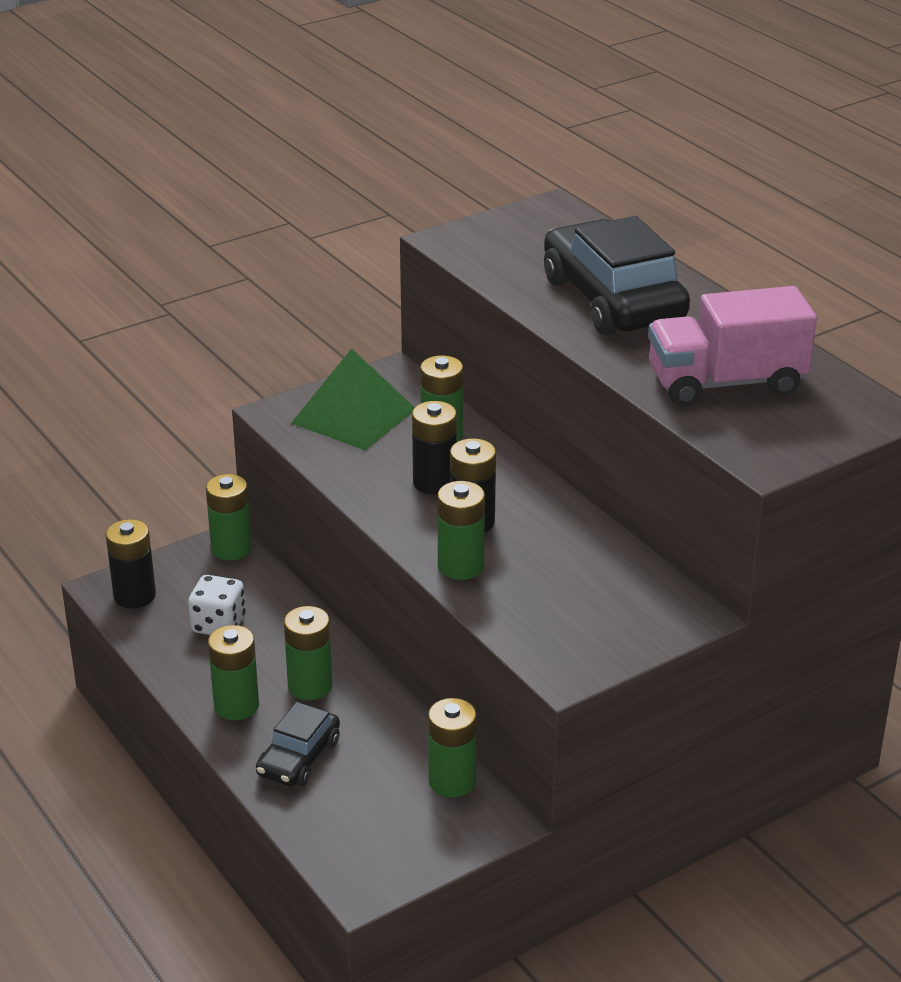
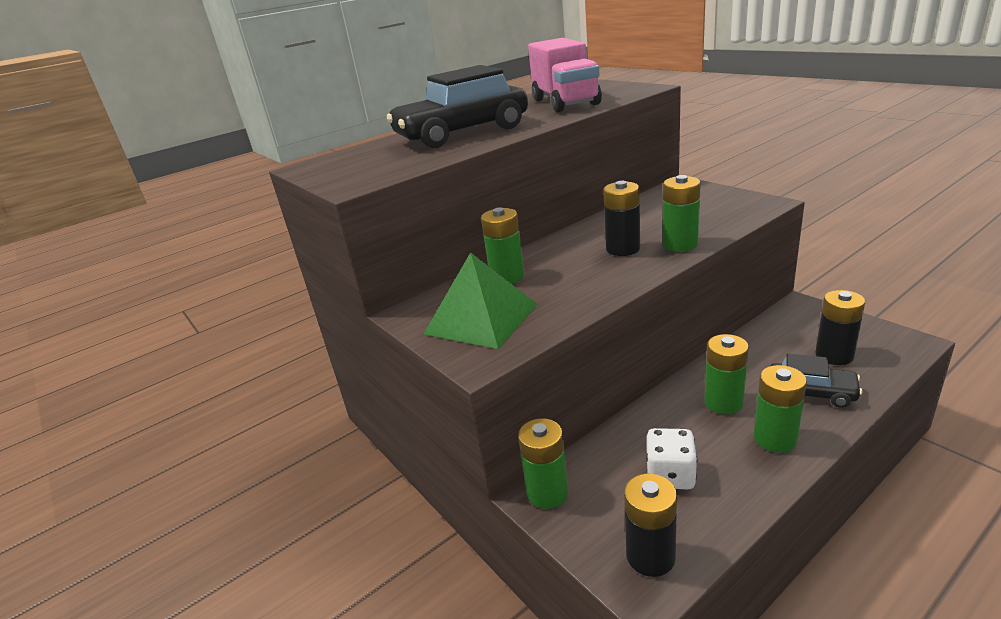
camera: 90 degrees left, 5 degrees down
(434, 482) = (576, 269): black battery -> black battery (834, 355)
(452, 781) = (780, 325): green battery -> none

